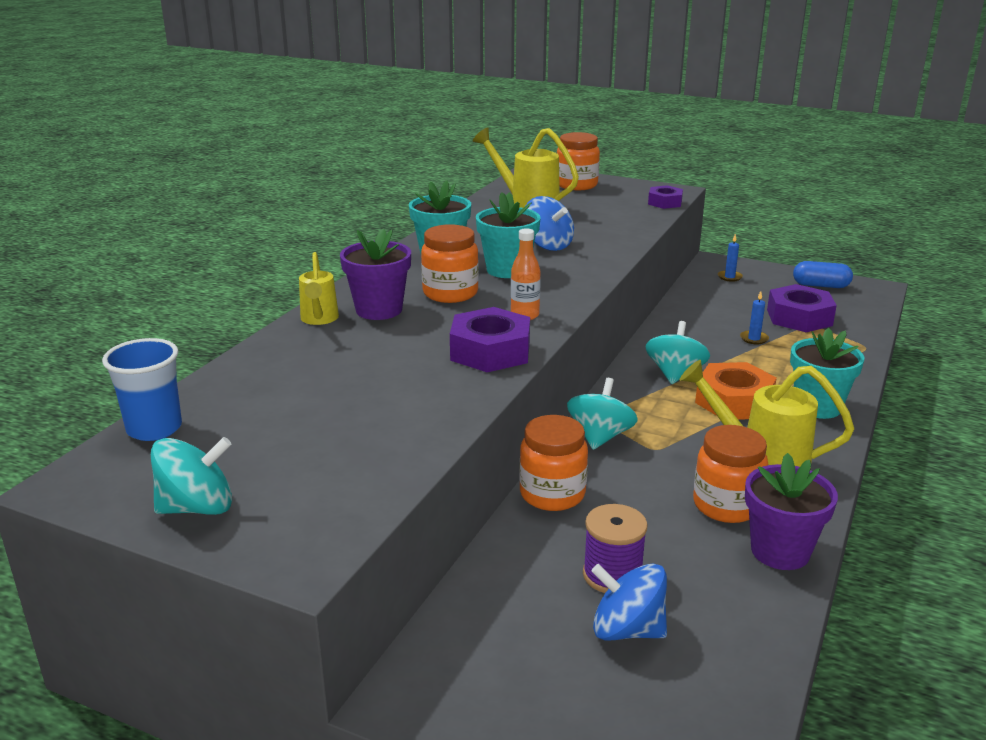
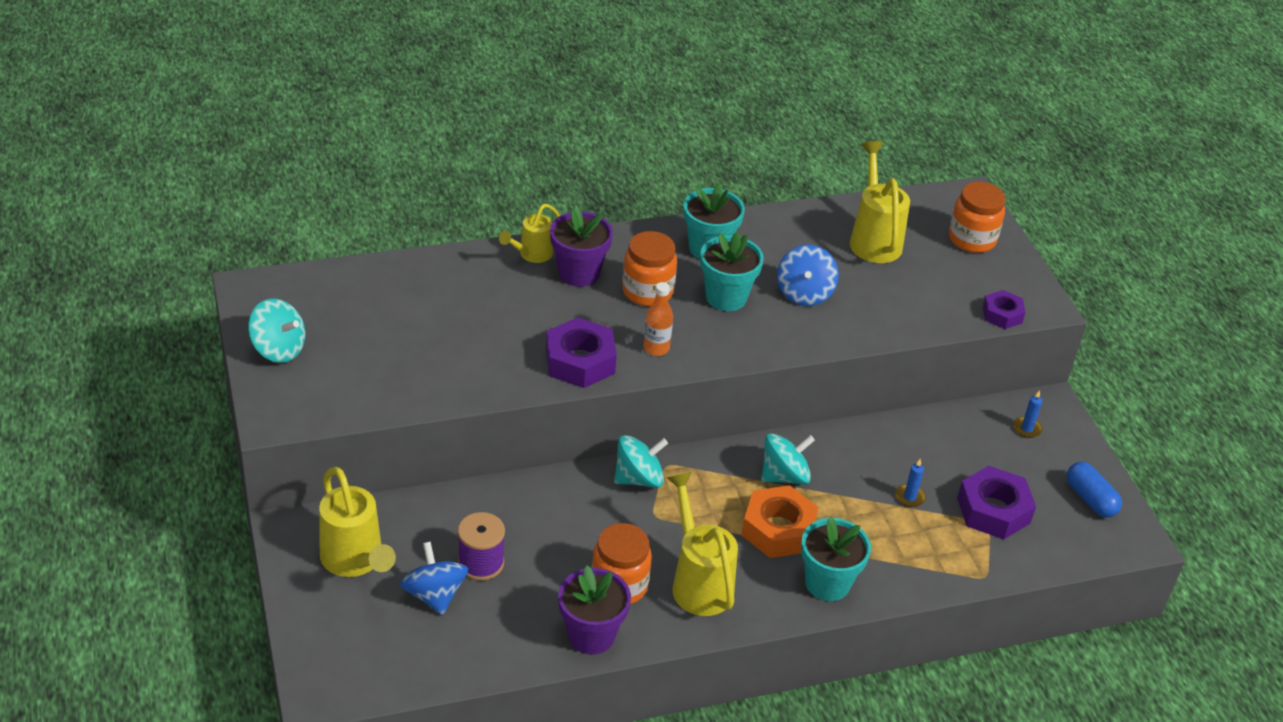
camera: 45 degrees right, 15 degrees up
(154, 429) = (330, 279): blue cup -> none
(514, 667) = (355, 562): none -> yellow watering can
(552, 494) = (539, 490): orange jar -> none

